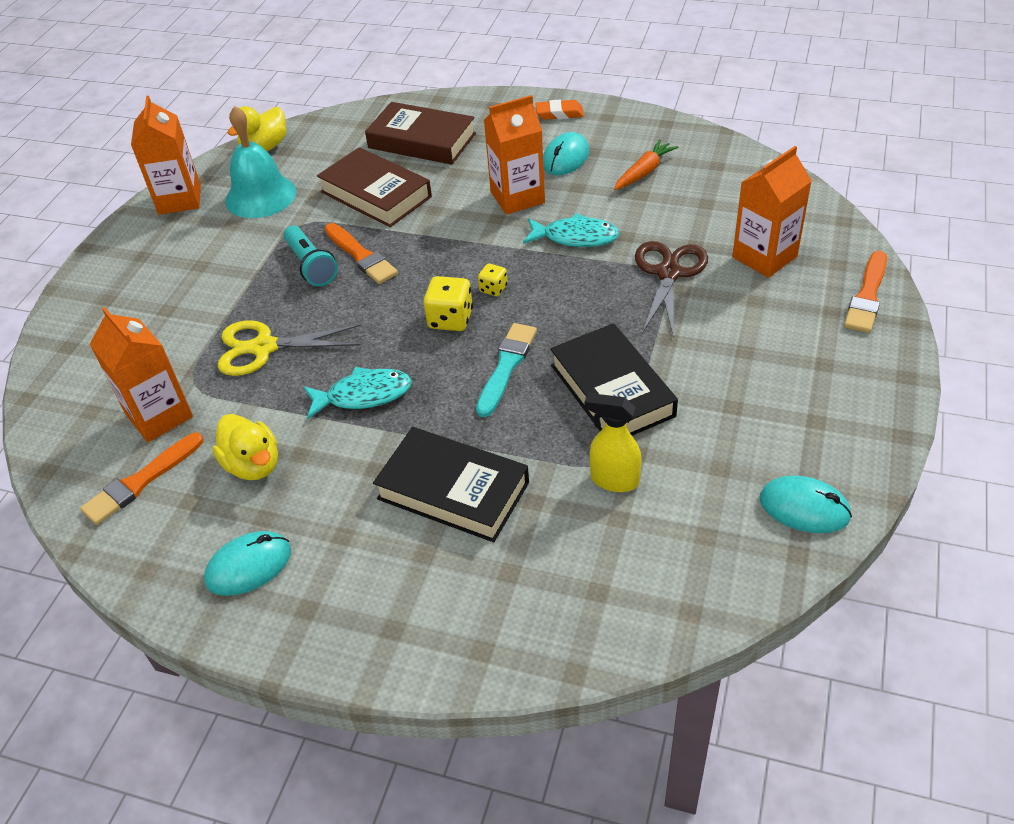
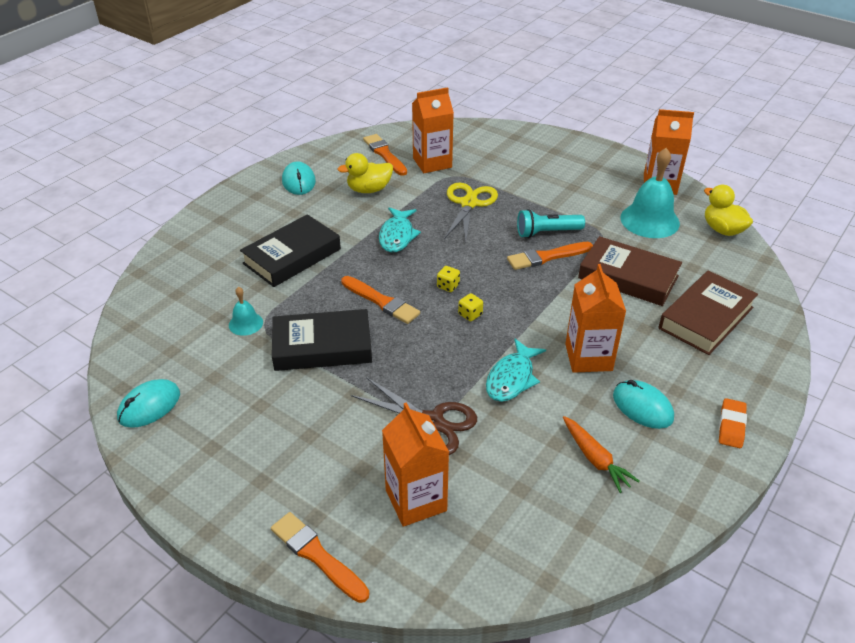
camera: 105 degrees right, 5 degrees down
(376, 194) = (628, 277): brown book -> brown book turned 60 degrees clockwise
(450, 319) = (448, 286): yellow dice -> yellow dice, size x0.58
(506, 366) = (381, 301): turquoise brush -> orange brush
(614, 480) = (245, 323): yellow spray bottle -> turquoise bell

